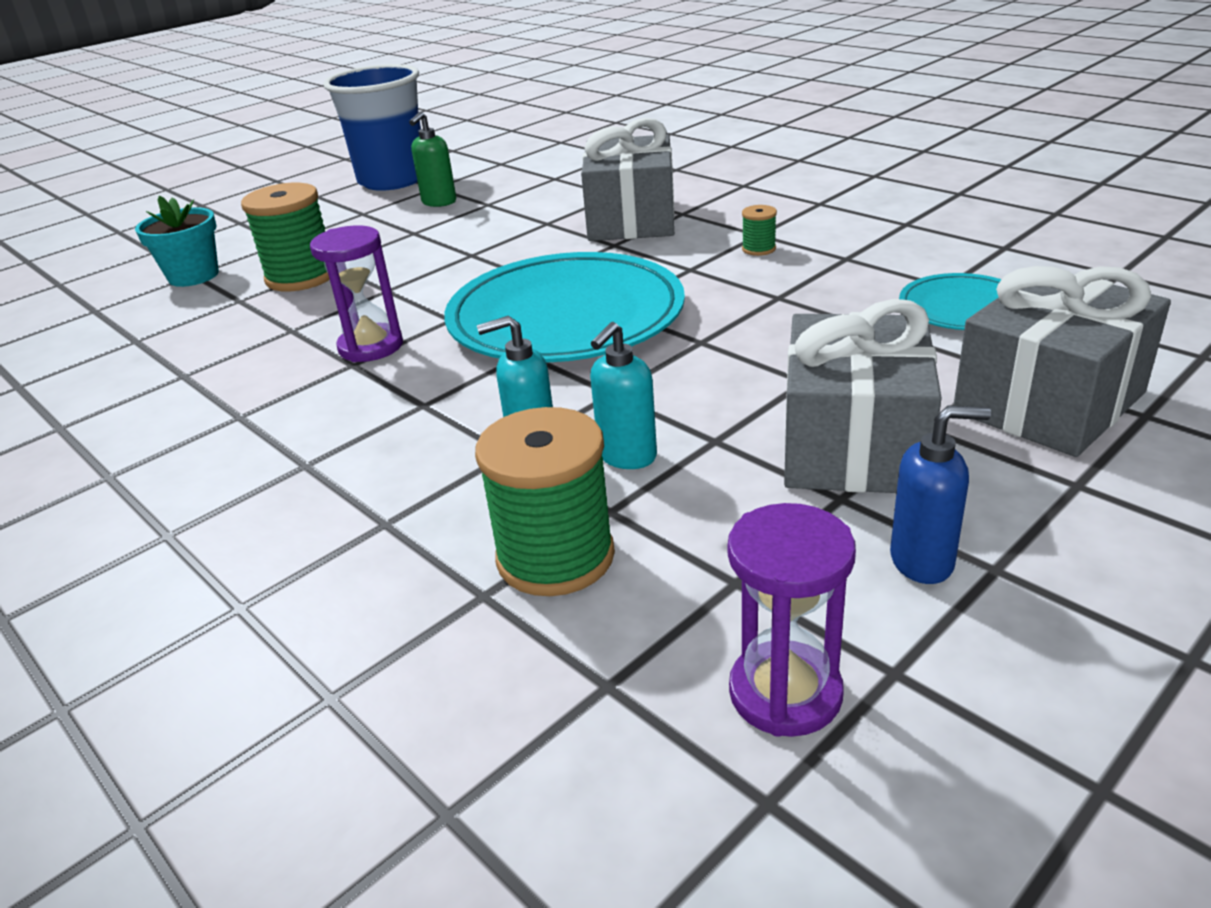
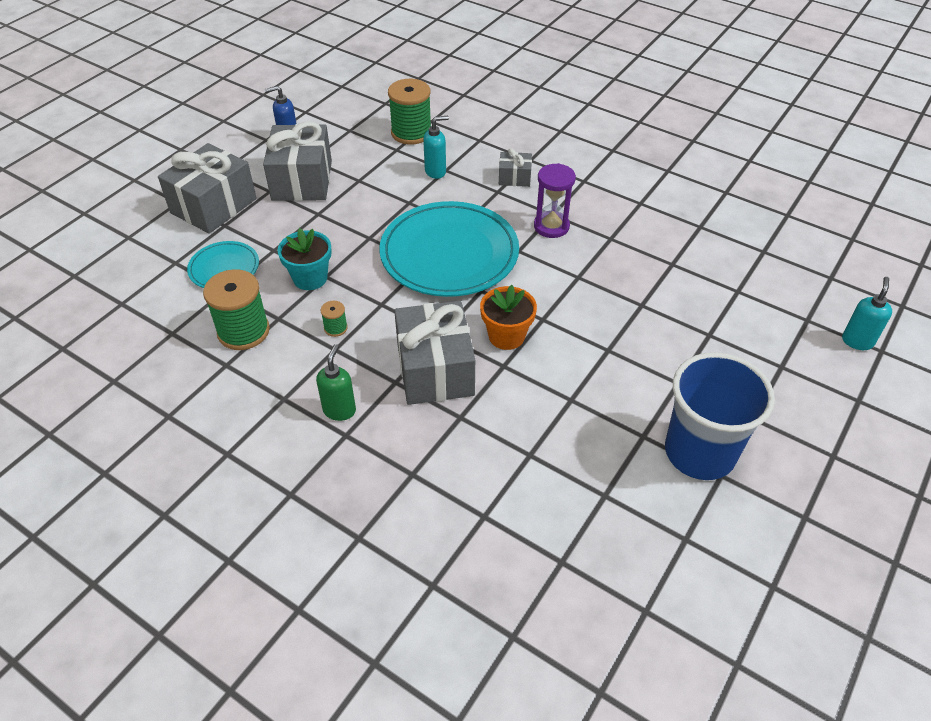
camera: 165 degrees right, 15 degrees up
(193, 276) = (735, 288): turquoise flower pot -> turquoise flower pot (310, 278)
(301, 277) = (651, 289): green spool -> green spool (243, 331)
(370, 427) = (514, 178): none -> grey gift
(439, 202) = (619, 402): green soap dispenser -> green soap dispenser (339, 410)
(528, 242) = (506, 336): none -> orange flower pot
(626, 457) = (394, 170): turquoise soap dispenser -> turquoise soap dispenser (857, 341)
(785, 693) = (336, 105): purple hourglass -> none

